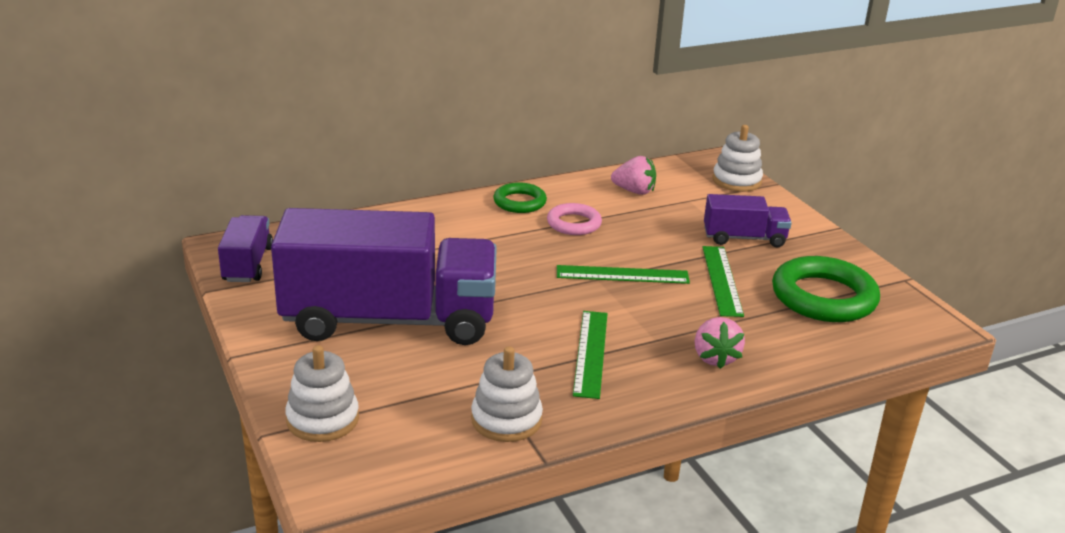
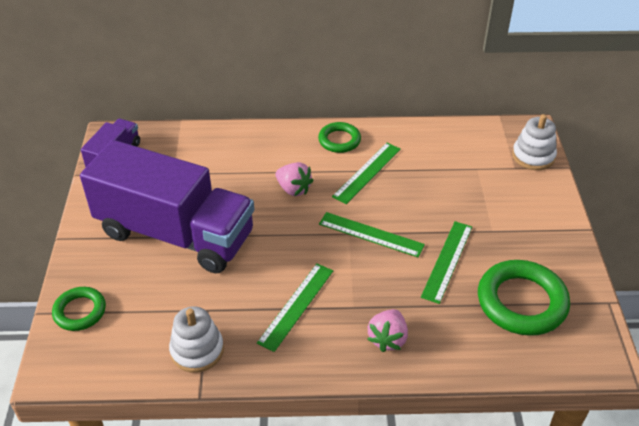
camera: 25 degrees right, 15 degrees up
(322, 419) = (80, 311): white stacking toy -> green ring
(574, 224) = (367, 172): pink ring -> green ruler
(634, 191) = (437, 149): pink strawberry -> pink strawberry (293, 189)
(744, 238) = (496, 221): purple truck -> none

